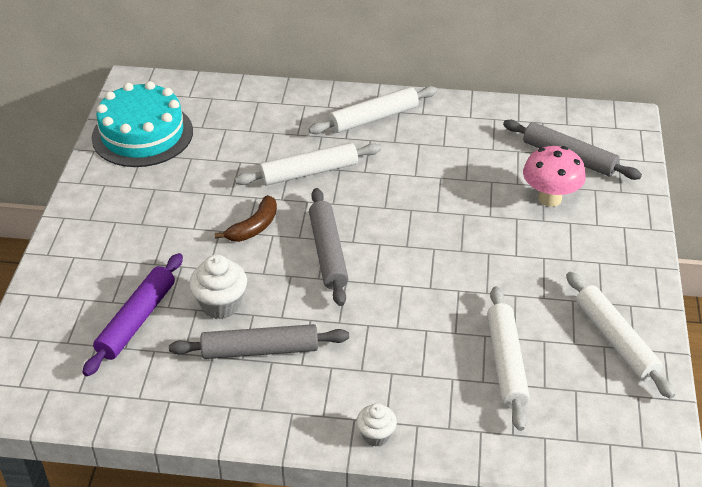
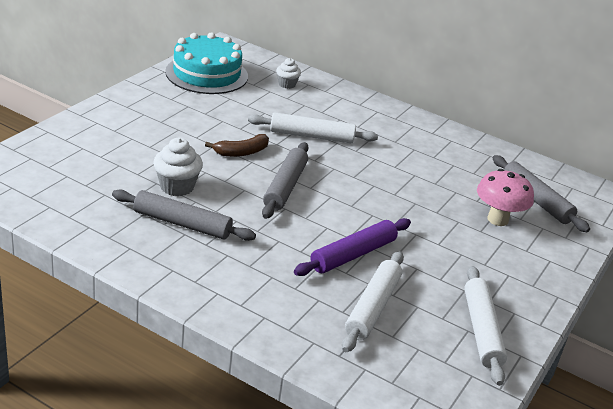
camera: 20 degrees right, 10 degrees down
(136, 320) = (108, 173): purple rolling pin -> purple rolling pin (353, 254)
(374, 118) = (390, 122): white rolling pin -> none
(376, 435) = (225, 310): white cupcake -> white cupcake (287, 84)

